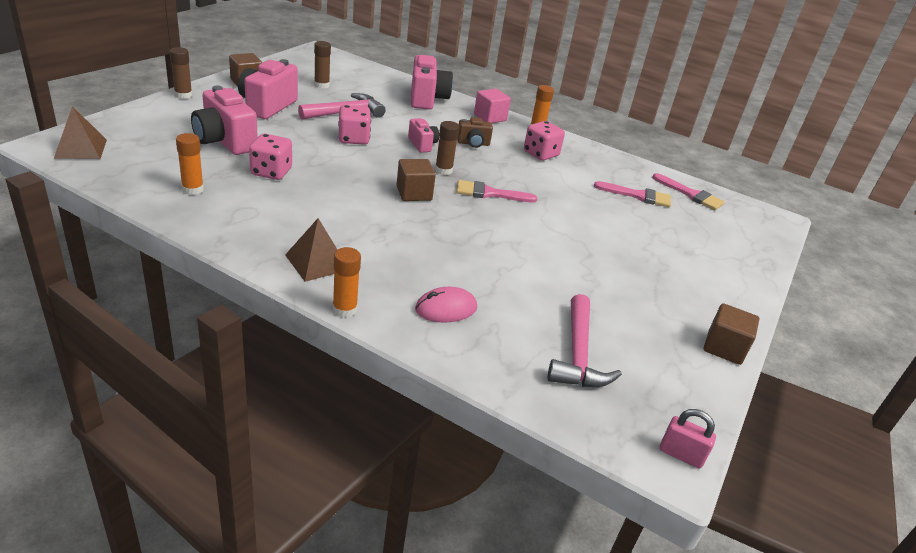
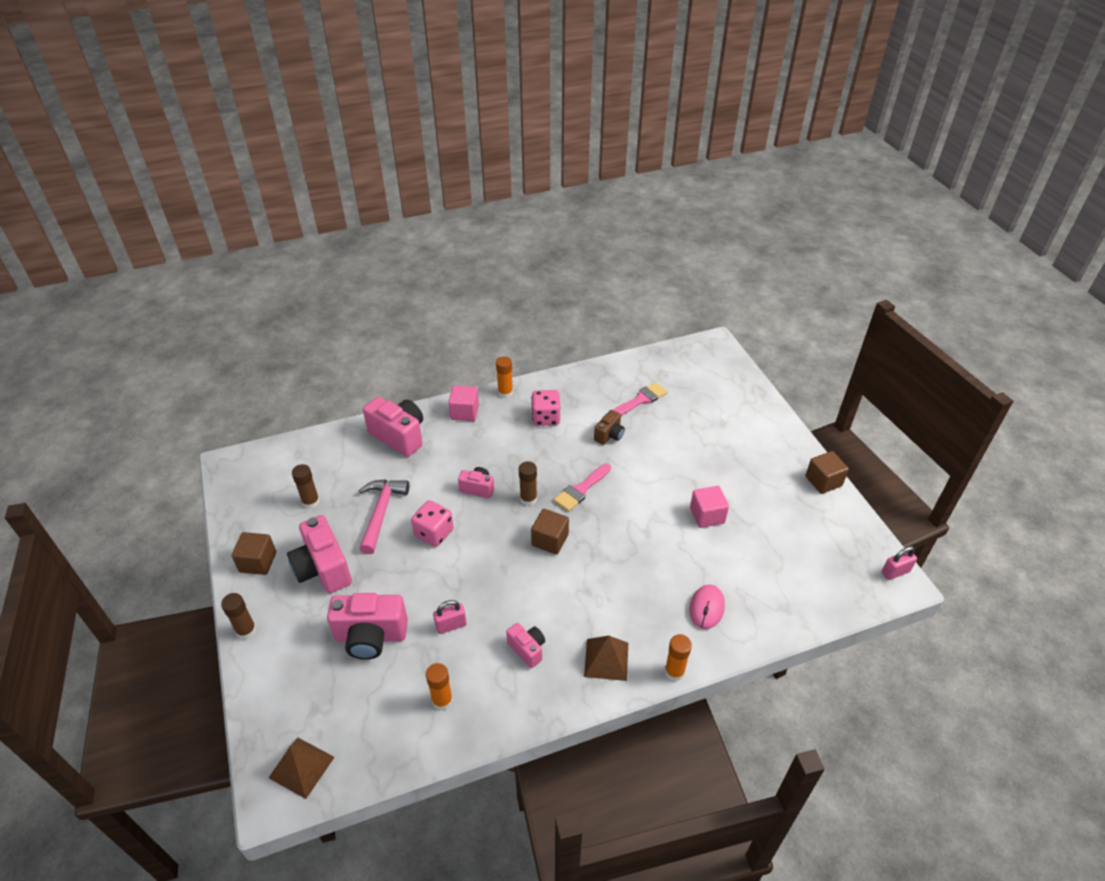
camera: 45 degrees left, 10 degrees up
(271, 172) = (451, 625): pink dice -> pink padlock
(284, 215) = (527, 649): none -> pink camera
(473, 143) = (500, 452): brown camera -> brown camera (609, 435)
(560, 275) = (707, 515): none -> pink cube
(578, 355) = (791, 563): pink hammer -> none
(691, 194) = (659, 367): pink brush -> none

